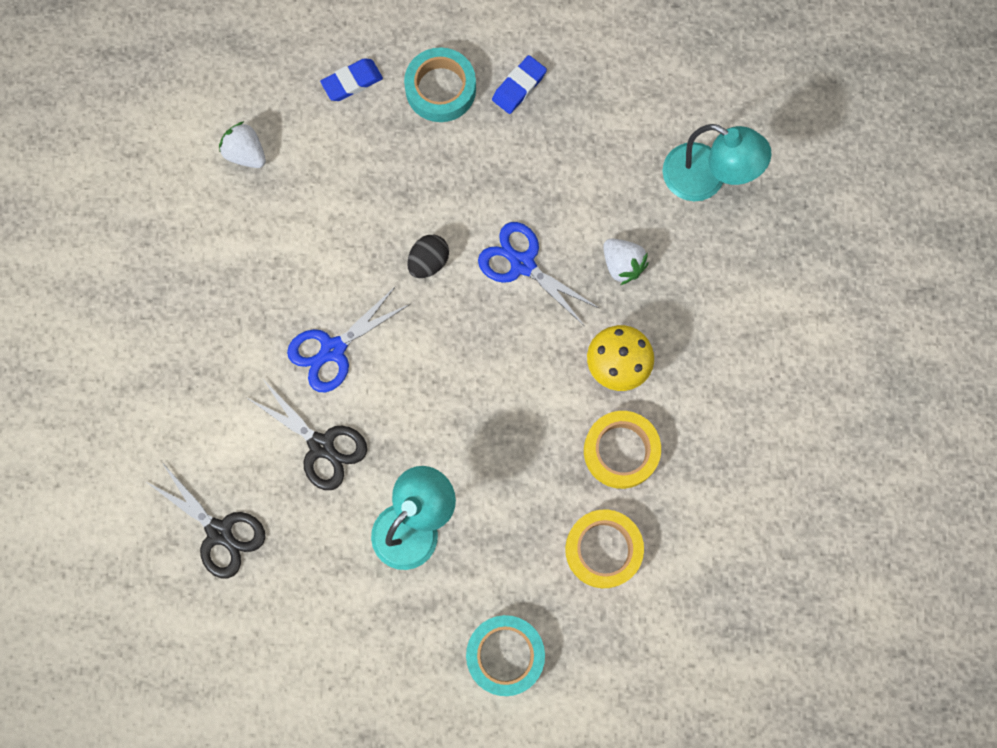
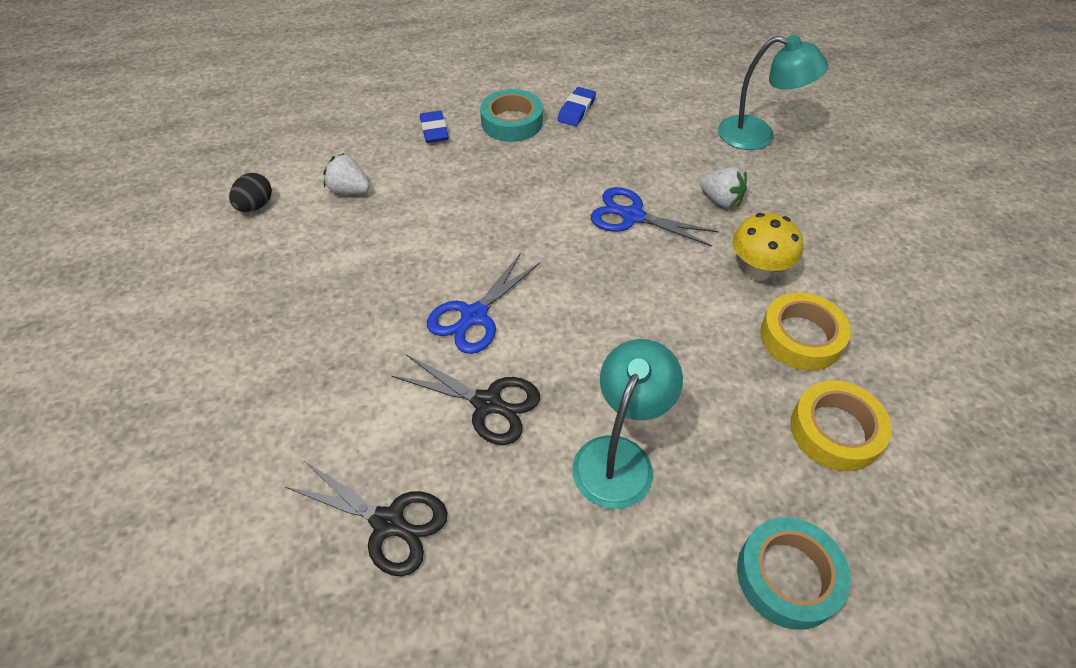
camera: 15 degrees left, 25 degrees down
(352, 82) = (434, 130): blue eraser -> blue eraser turned 60 degrees counterclockwise
(428, 262) = (545, 231): black egg -> black egg (256, 206)

